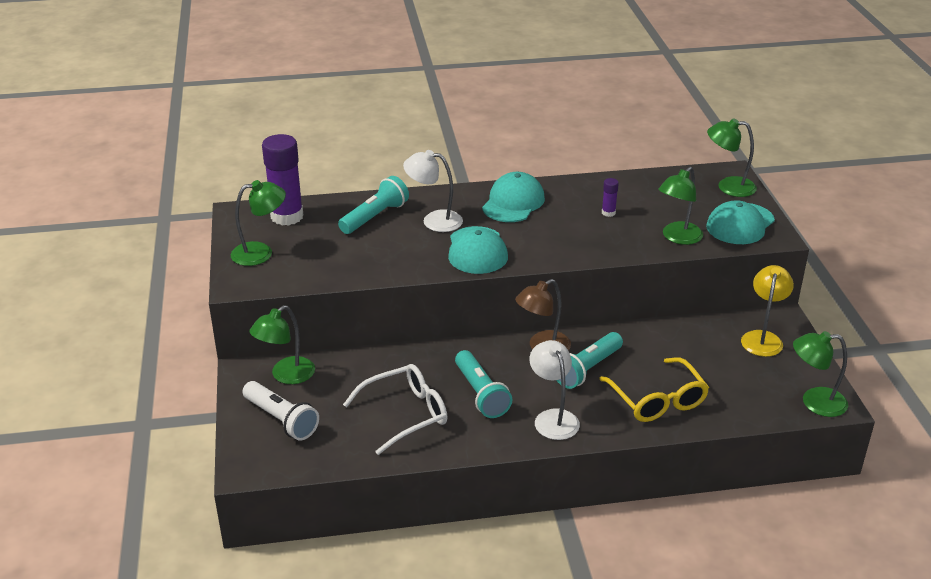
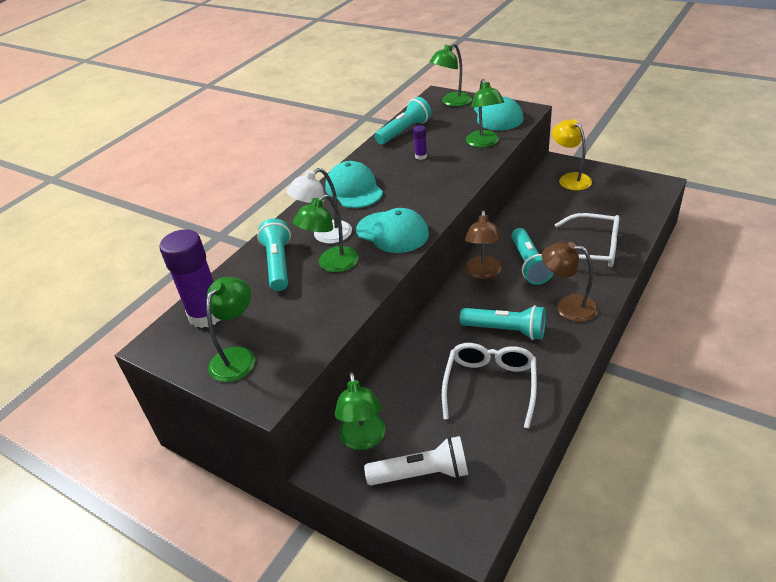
camera: 45 degrees left, 5 degrees up
(553, 418) = (568, 307): white lamp -> brown lamp
(638, 184) = (404, 131): none -> turquoise flashlight
(657, 400) = (592, 249): yellow glasses -> white glasses
(814, 402) = (651, 190): green lamp -> green lamp (332, 264)

